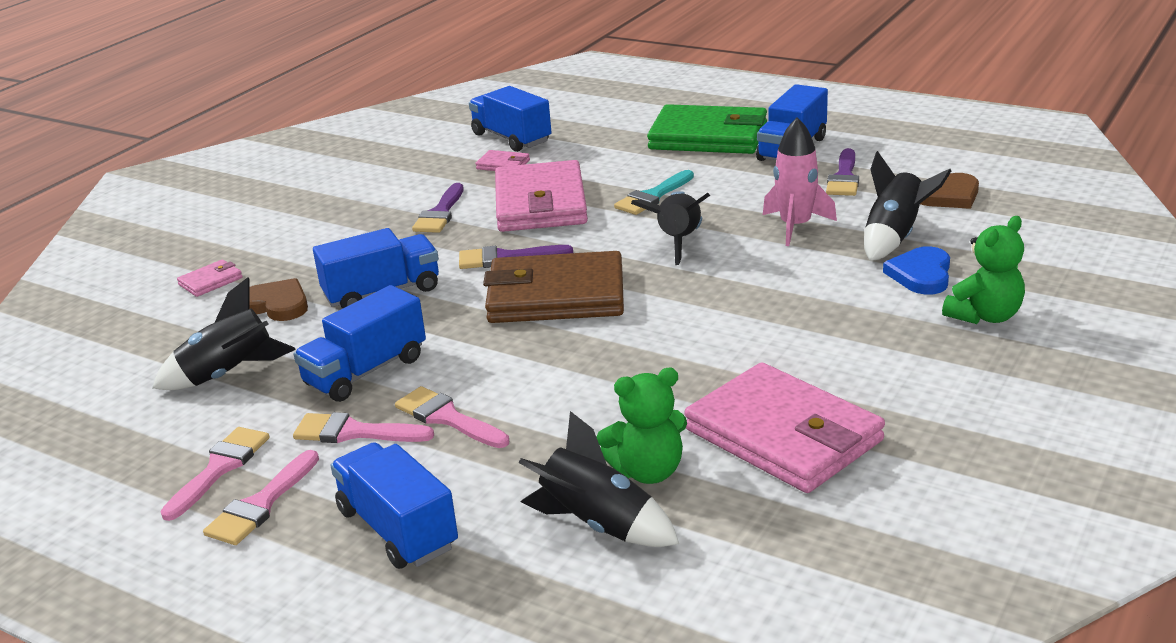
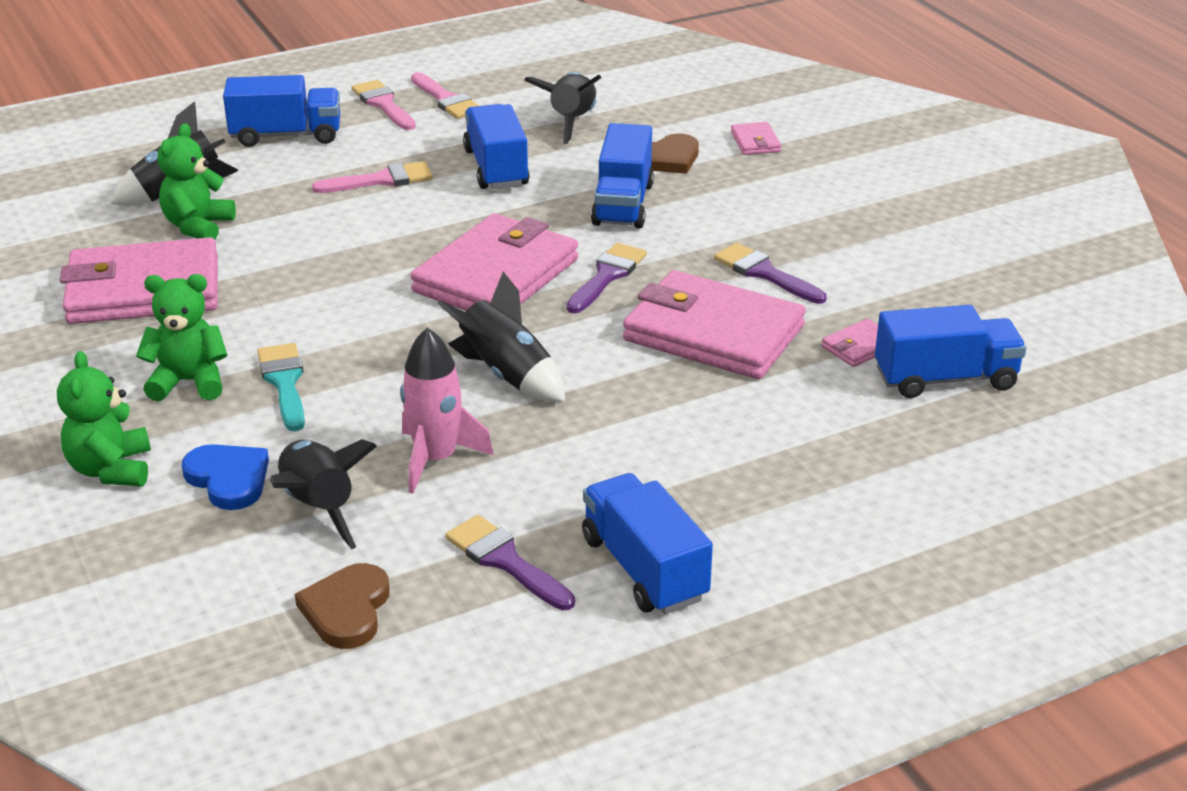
camera: 120 degrees right, 5 degrees up
(354, 432) = (418, 147): pink brush -> none
(556, 296) = (496, 276): brown wallet -> pink wallet
(653, 196) = (638, 405): turquoise brush -> turquoise brush (284, 383)
(708, 137) = (772, 522): green wallet -> none
(859, 342) = (189, 382): none -> green teddy bear

